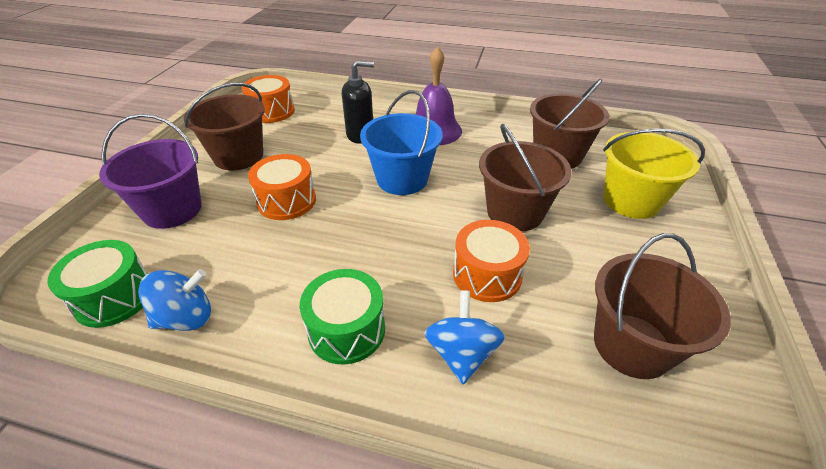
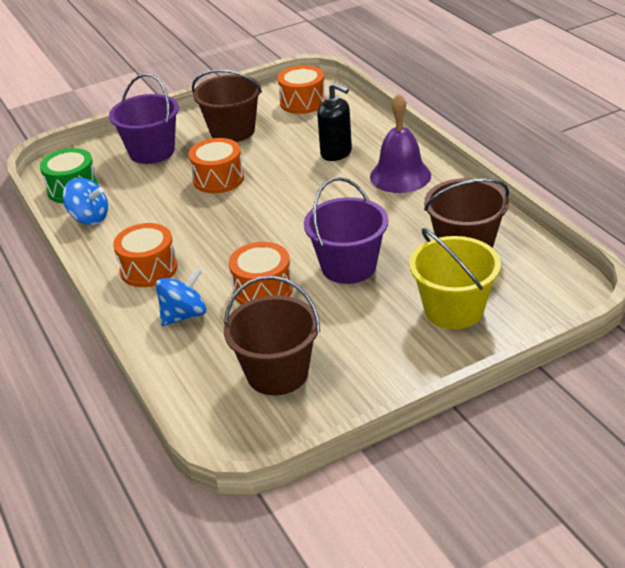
camera: 50 degrees right, 5 degrees down
(346, 330) = (148, 269): green drum -> orange drum
(402, 179) = (311, 202): blue bucket -> none
(515, 212) = (348, 266): brown bucket -> purple bucket

